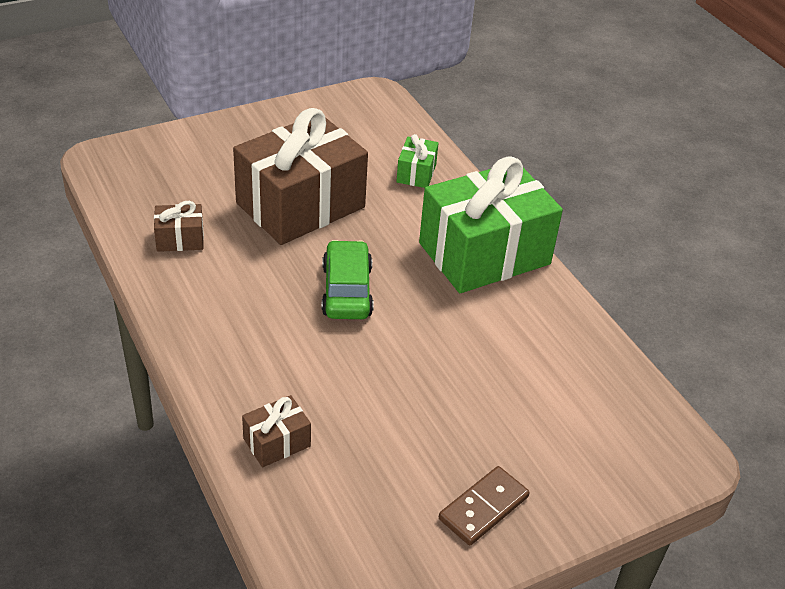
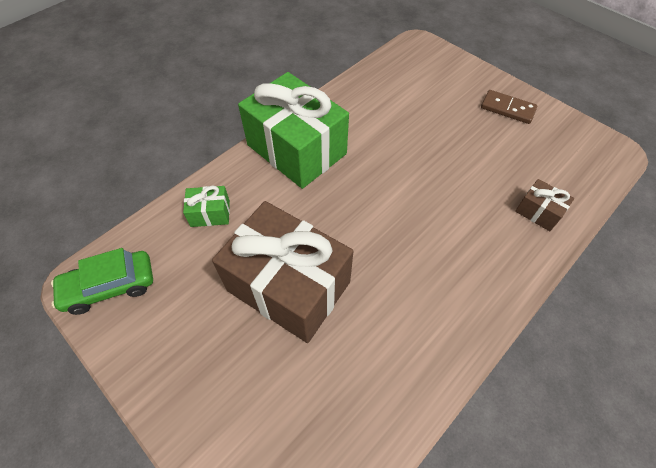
camera: 105 degrees left, 15 degrees up
(180, 239) = (382, 371): brown gift -> none
(346, 291) = (379, 218): green car -> green car (110, 287)

